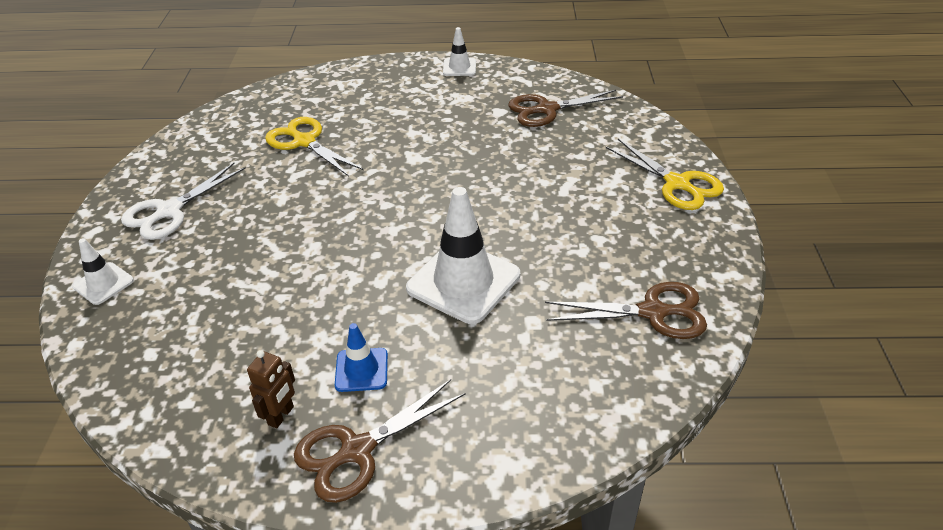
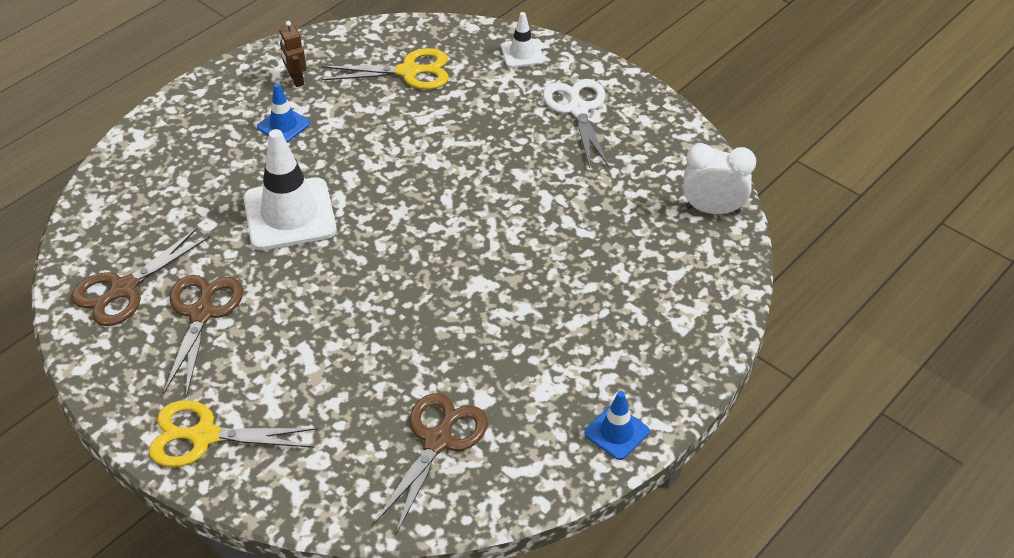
camera: 130 degrees right, 5 degrees up
(237, 110) = (712, 210): none -> white clock
(304, 142) = (597, 227): yellow scissors -> yellow scissors (409, 71)
(357, 451) = (231, 95): brown scissors -> brown scissors (201, 313)
(459, 67) = (616, 432): white traffic cone -> blue traffic cone

